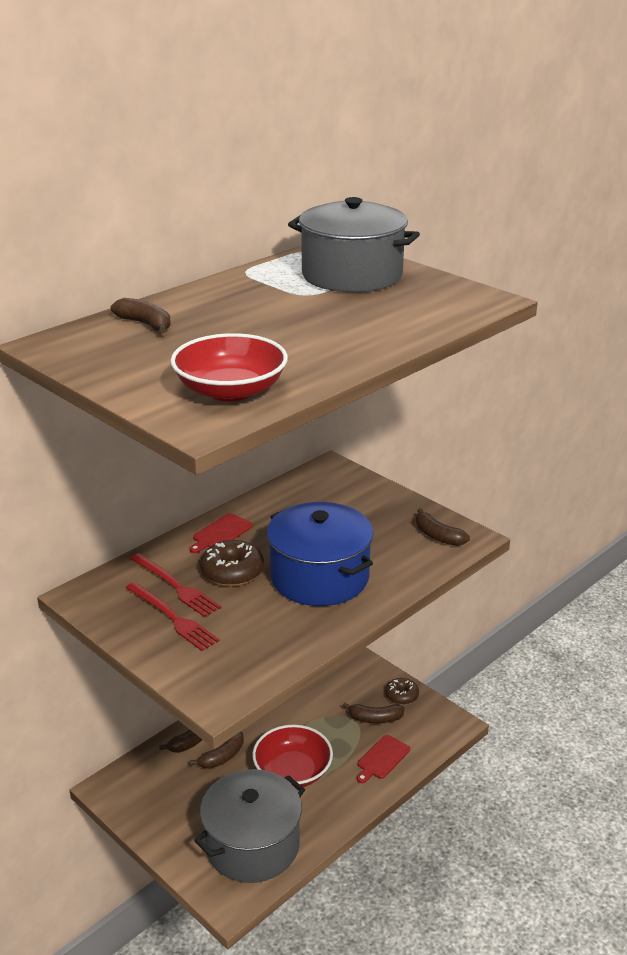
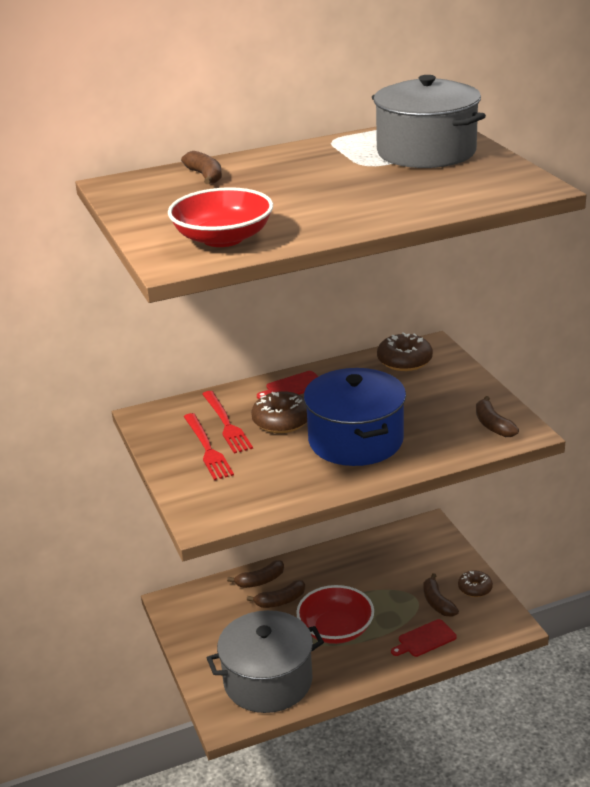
camera: 25 degrees right, 0 degrees up
(314, 486) = (404, 361): none -> brown donut
(375, 719) = (437, 603): brown banana -> brown banana turned 45 degrees clockwise

